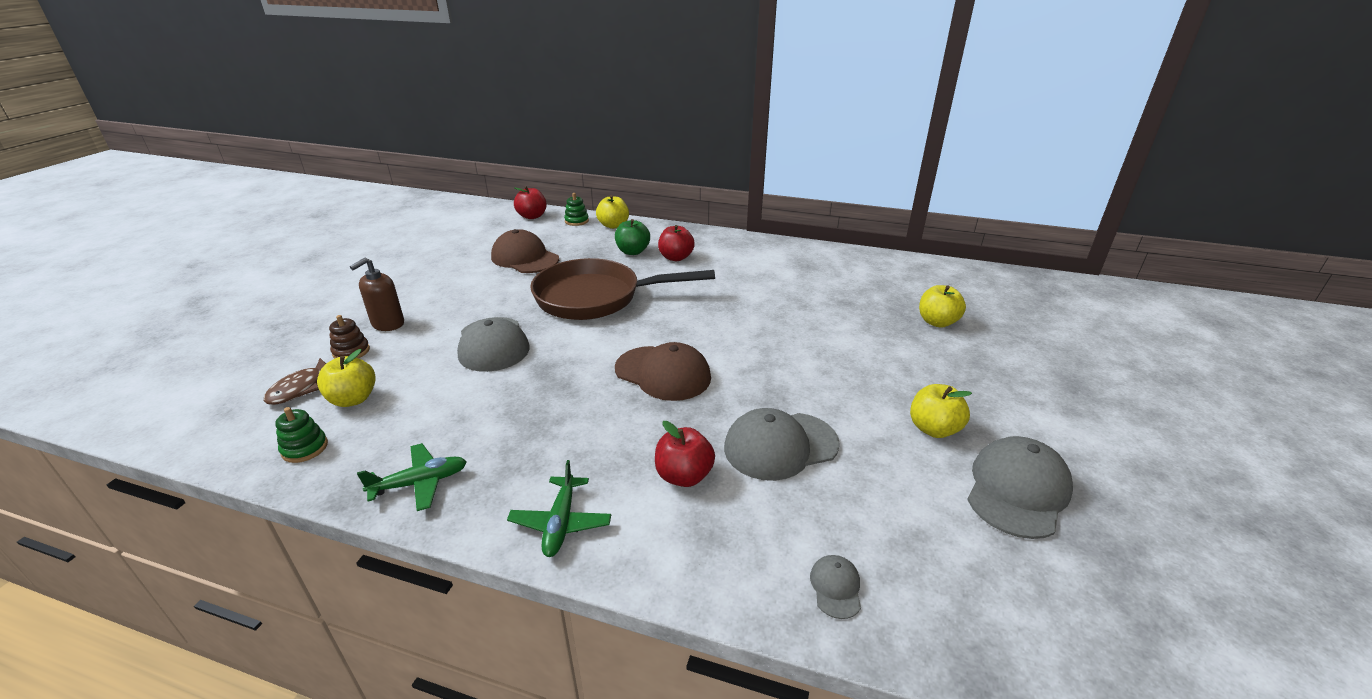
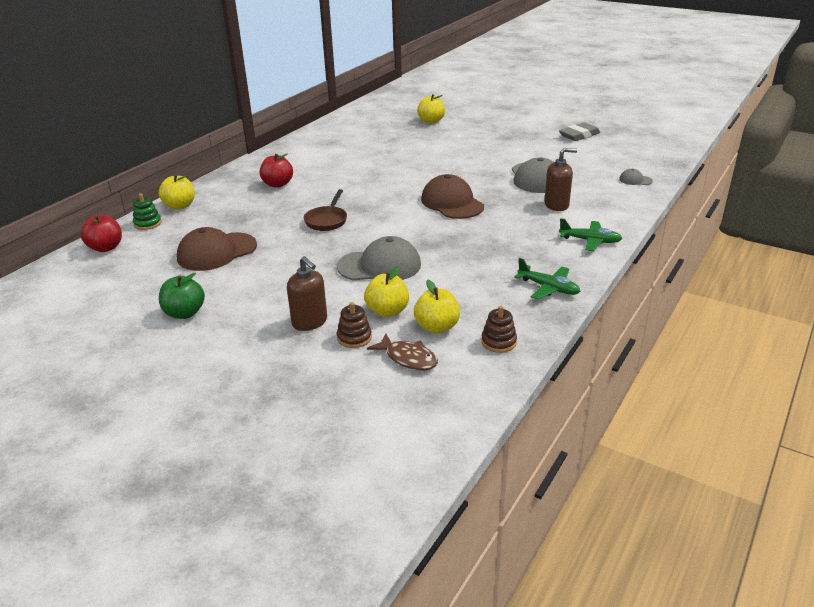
camera: 75 degrees left, 0 degrees up
(305, 448) = (498, 342): green stacking toy -> brown stacking toy
(420, 483) = (548, 288): green plane -> green plane turned 135 degrees clockwise
(596, 298) = (327, 220): brown pan -> brown pan, size x0.46
(632, 252) = (249, 201): green apple -> green apple (184, 313)
(663, 373) = (452, 203): brown cap -> brown cap turned 75 degrees counterclockwise
(684, 476) = (556, 205): red apple -> brown soap dispenser
(933, 429) = (532, 142): yellow apple -> yellow apple (387, 311)
(1017, 490) = (579, 135): grey cap -> grey eraser

